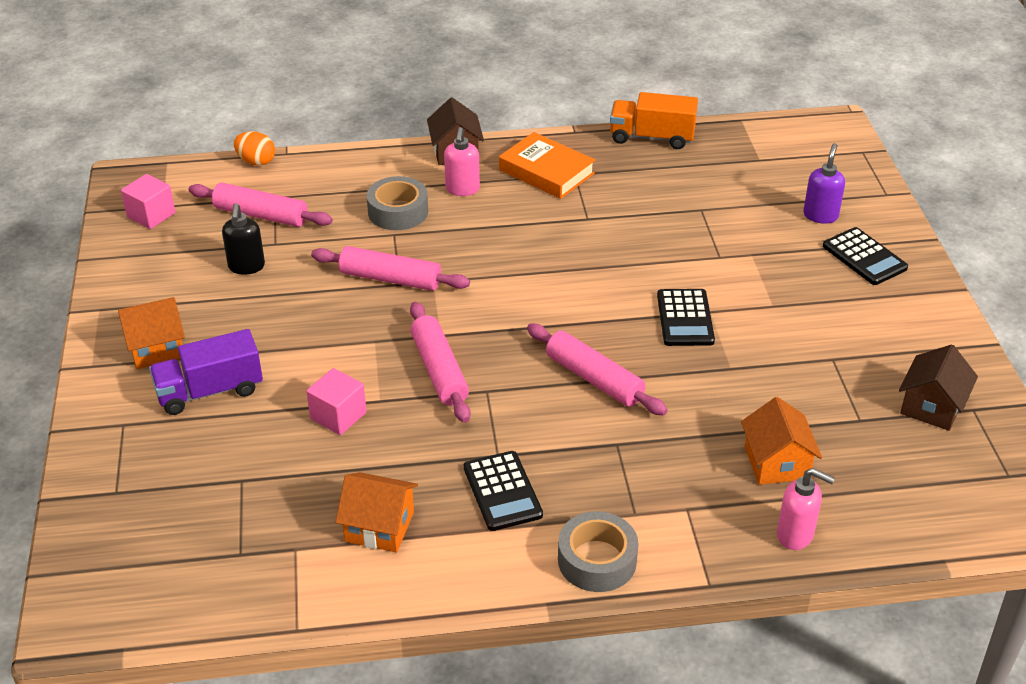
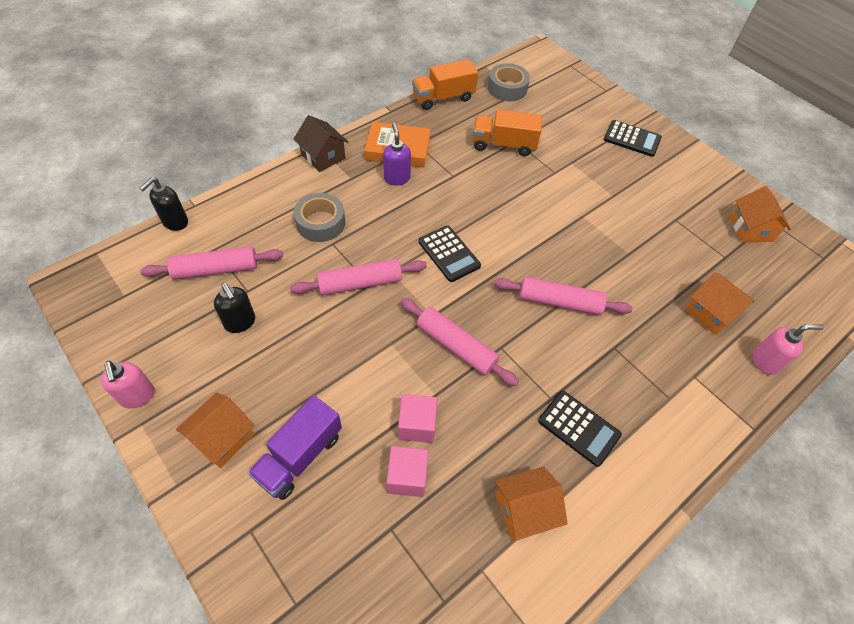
camera: 35 degrees left, 15 degrees up
(151, 215) = (120, 309): pink cube -> pink cube (407, 477)
(256, 161) = (175, 222): orange egg -> black soap dispenser
(462, 189) = (352, 186): pink soap dispenser -> pink soap dispenser (138, 396)
(597, 560) = (680, 450): grey tape -> grey tape (507, 88)
(681, 208) = (503, 145): none -> orange truck
(685, 318) = (573, 228): black calculator -> black calculator (449, 254)
(820, 215) = (585, 119): purple soap dispenser -> purple soap dispenser (397, 178)
(931, 406) = (751, 229): brown house -> orange house

